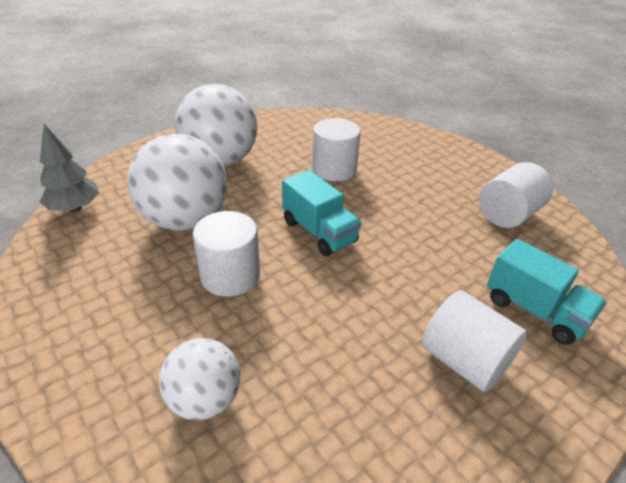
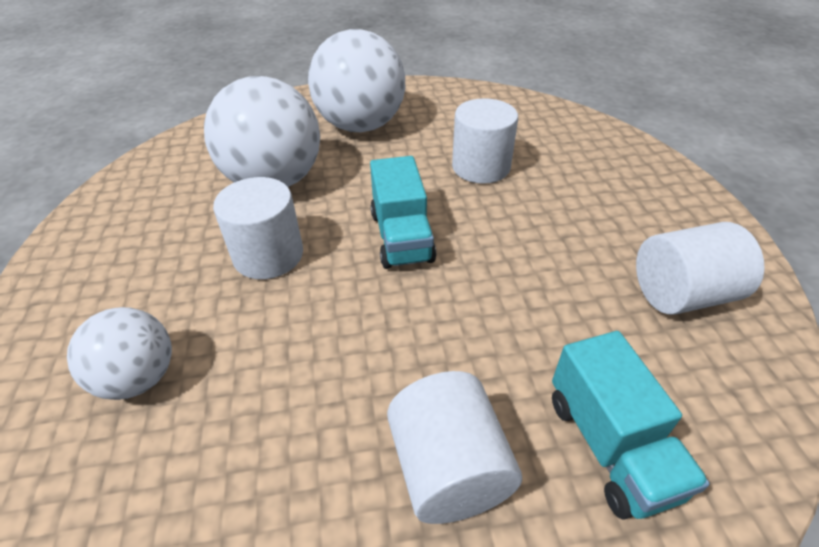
camera: 30 degrees right, 5 degrees up
(75, 208) = (189, 141): grey tree -> none

